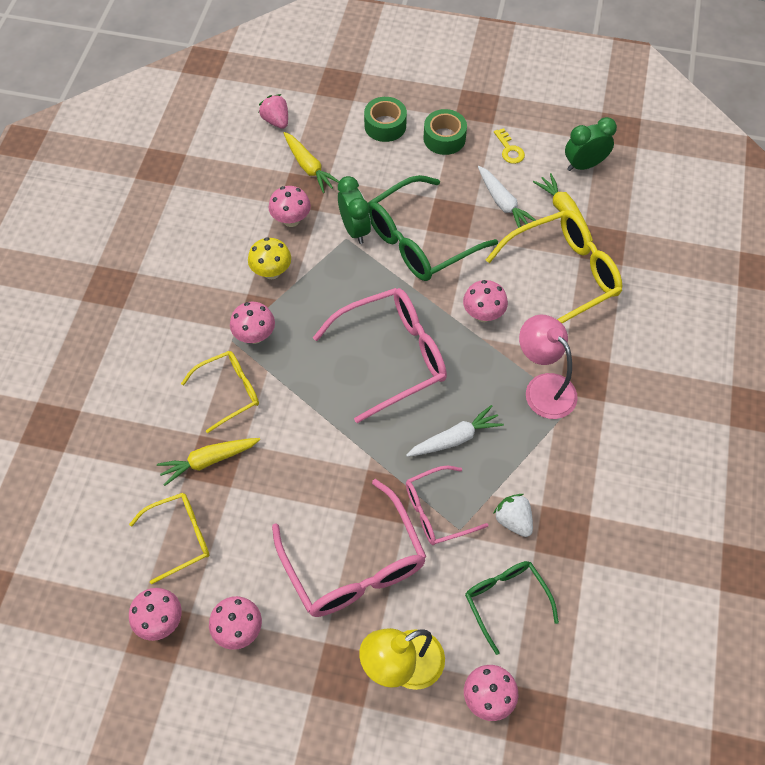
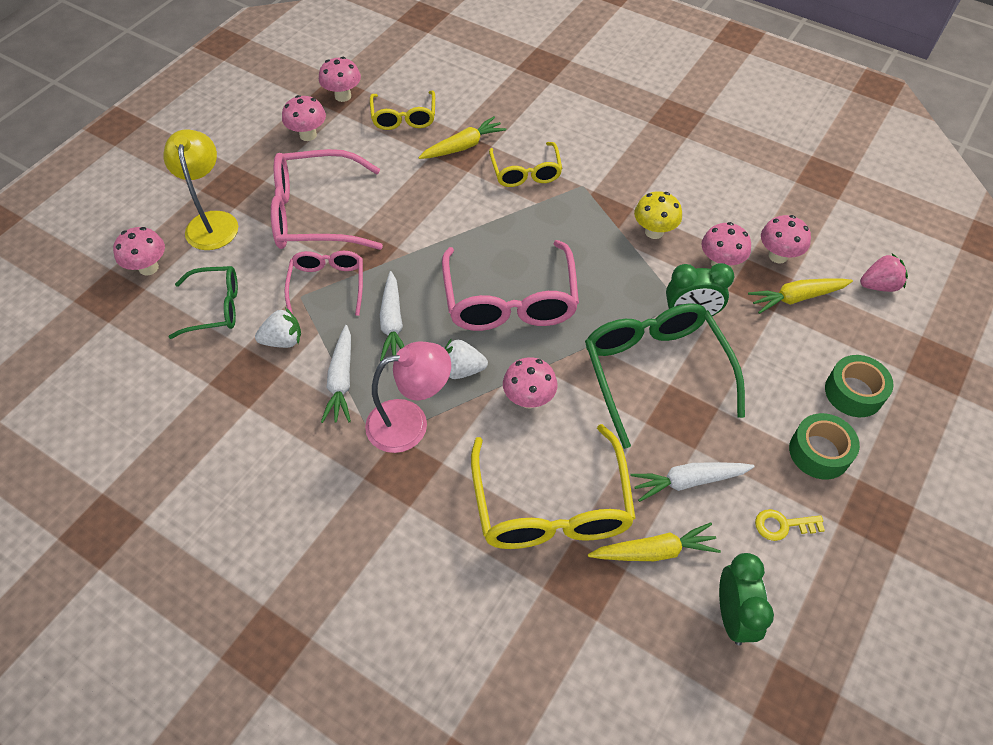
camera: 110 degrees right, 5 degrees down
(208, 461) = (463, 146): yellow carrot -> yellow carrot turned 60 degrees clockwise
(255, 336) = (580, 202): pink mushroom -> pink mushroom (778, 256)
(478, 368) = (462, 370): none -> white strawberry
(530, 454) = (341, 380): none -> white carrot

